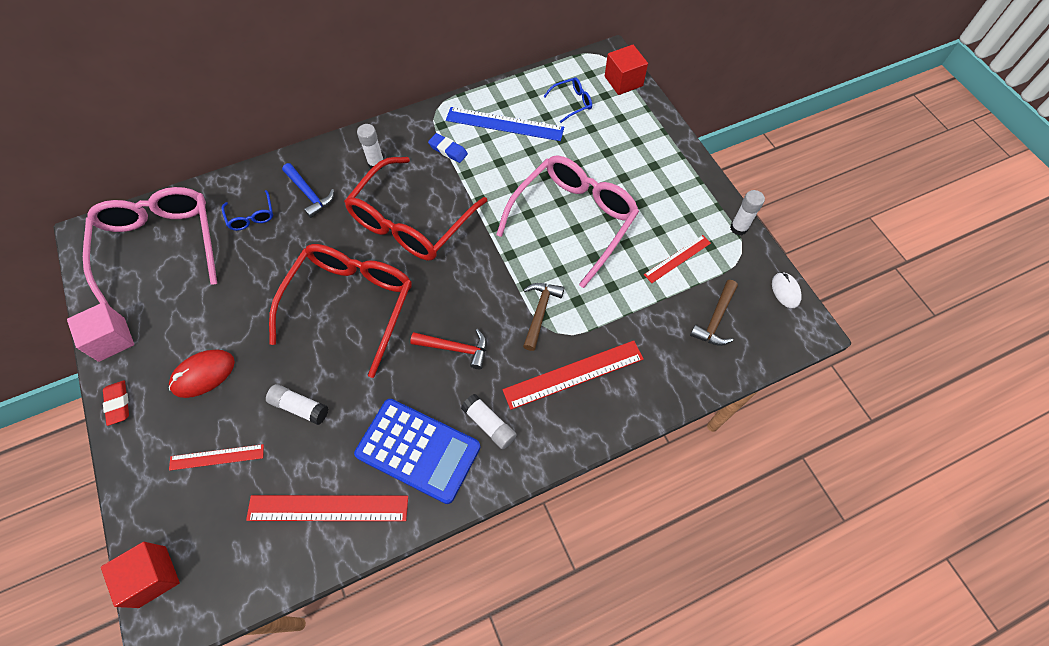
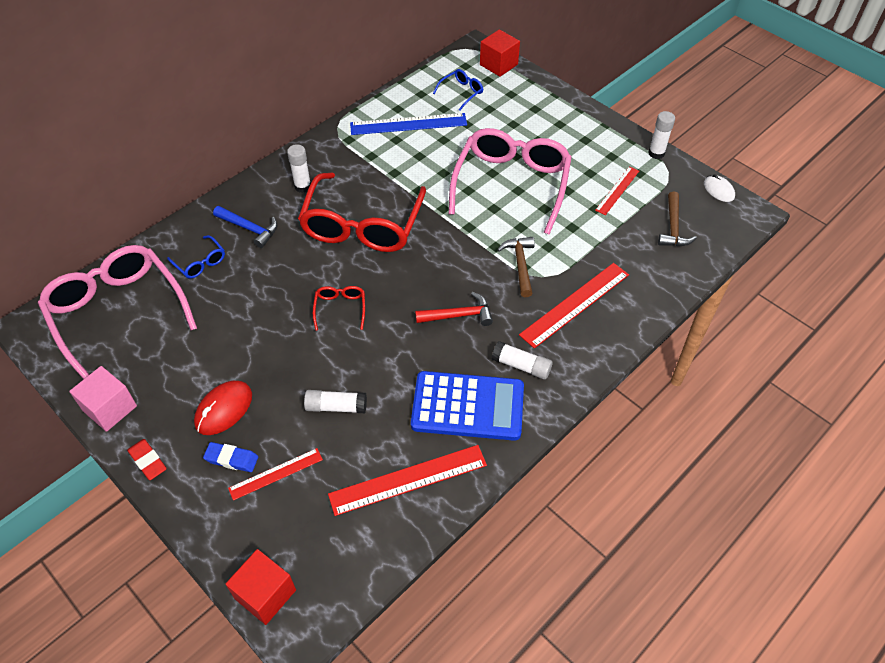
camera: 20 degrees left, 10 degrees down
(350, 304) = (340, 308): red glasses -> red glasses, size x0.42
(448, 150) = (366, 158): blue eraser -> blue eraser (231, 459)

